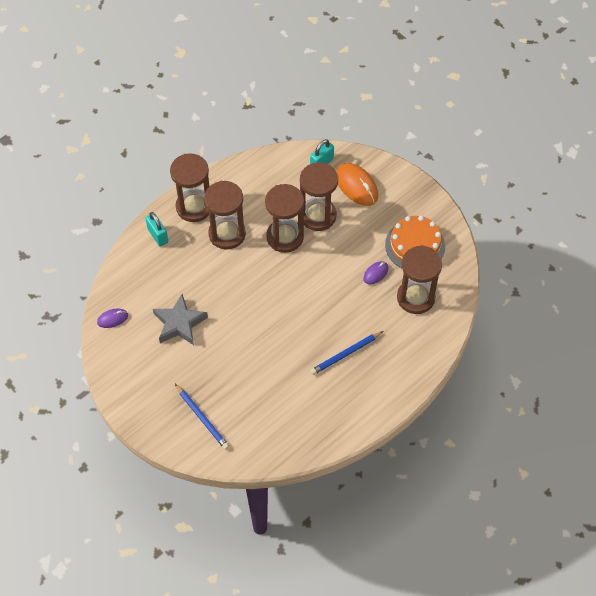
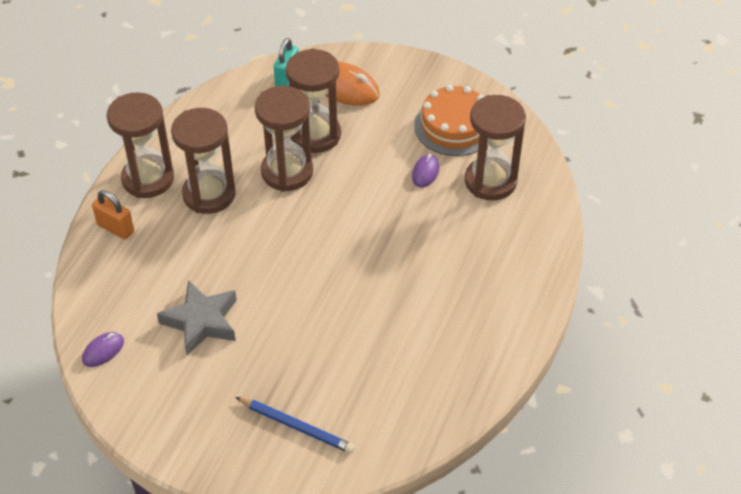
camera: 25 degrees left, 10 degrees down
(158, 236) = (116, 228): turquoise padlock -> orange padlock
(345, 354) = (442, 276): blue pencil -> none

